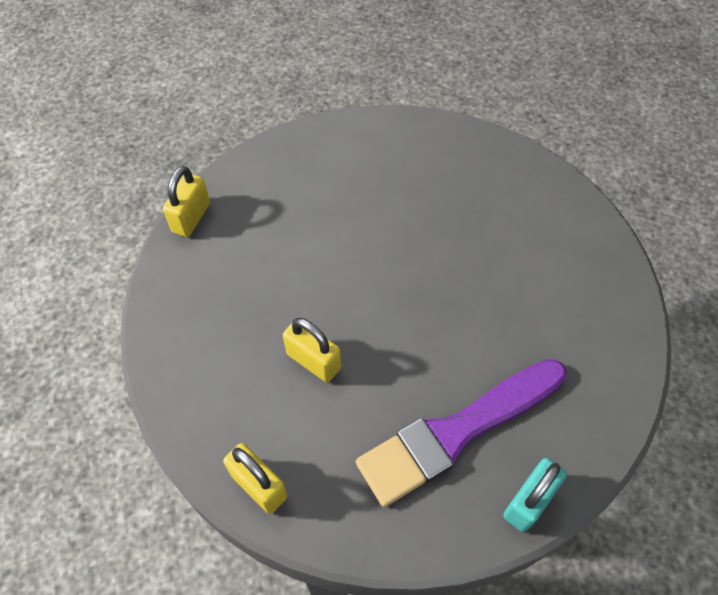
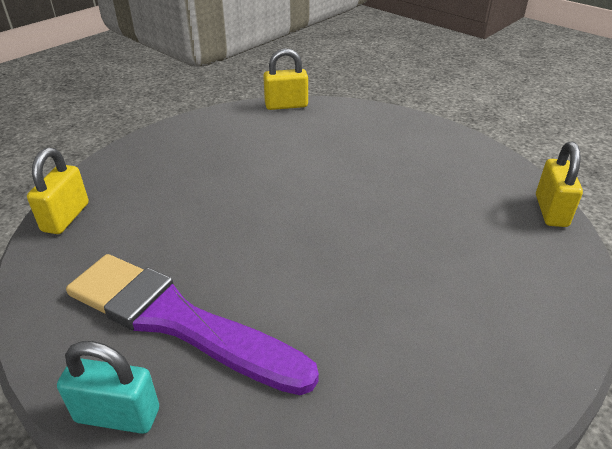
camera: 60 degrees right, 20 degrees down
(313, 361) = (200, 203): yellow padlock -> yellow padlock (551, 211)

